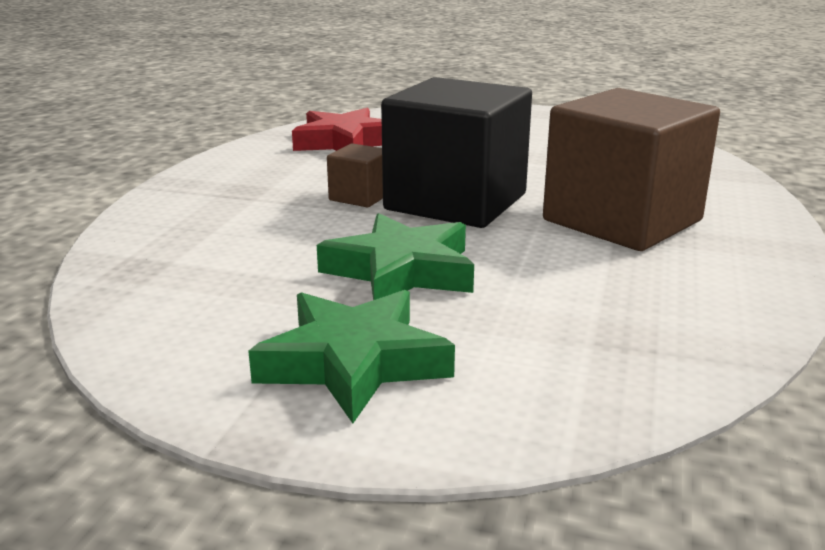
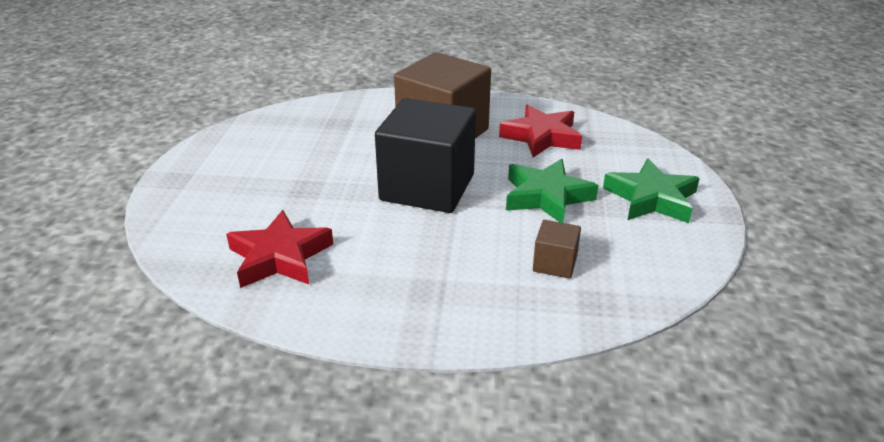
camera: 100 degrees left, 10 degrees up
(360, 197) = (428, 227): brown cube -> brown cube (555, 264)
(616, 295) = (541, 137): none -> red star

